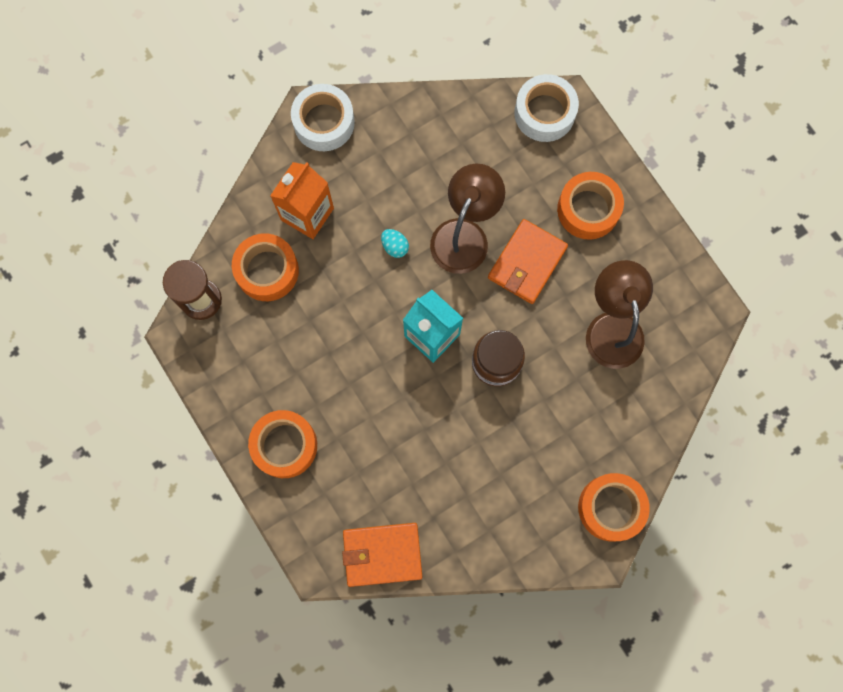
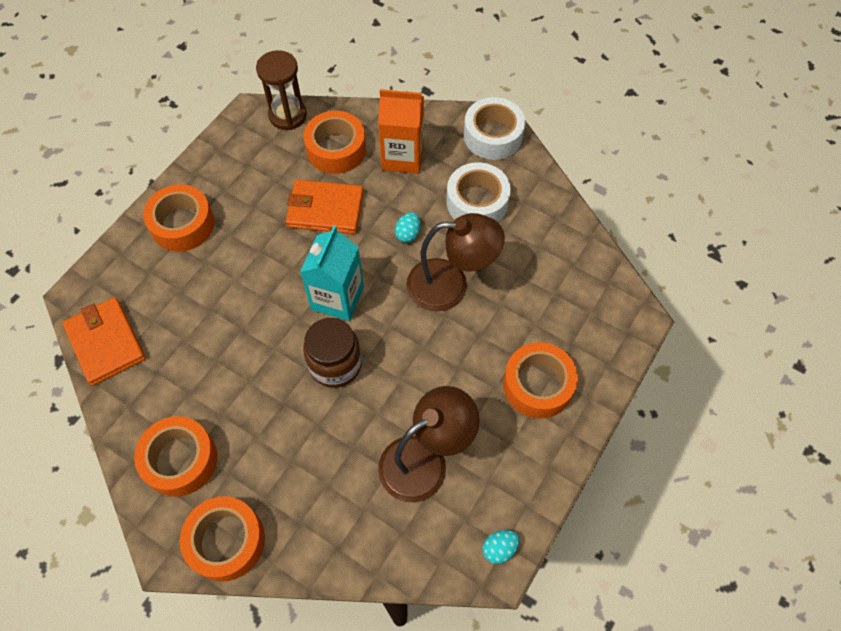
camera: 65 degrees right, 15 degrees down
(525, 522) = (180, 460): none -> orange tape
(527, 263) = (451, 351): orange wallet -> orange wallet (325, 209)
(544, 113) = (613, 304): white tape -> white tape (477, 202)
(704, 303) = (499, 548): none -> turquoise egg

